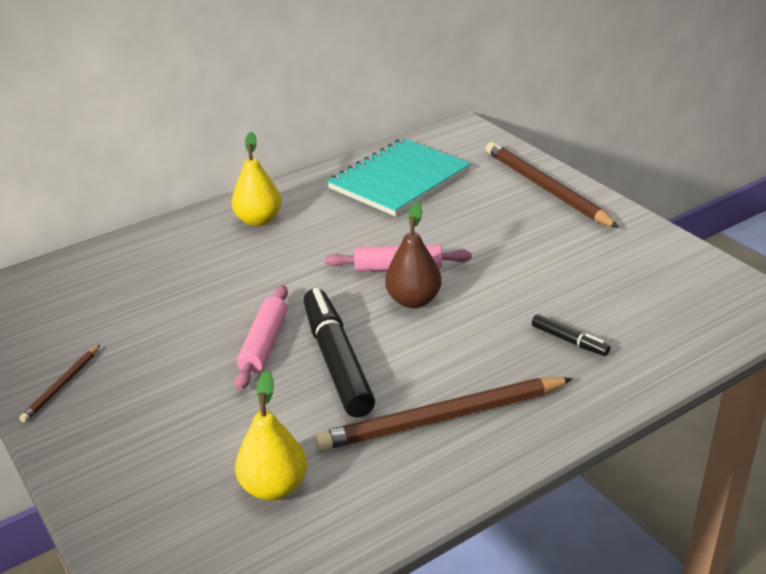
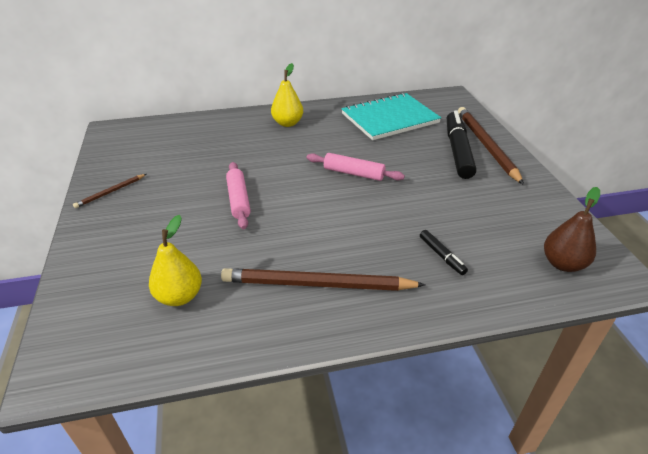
camera: 20 degrees right, 5 degrees up
(264, 344) = (238, 200): pink rolling pin -> pink rolling pin turned 45 degrees counterclockwise
(337, 361) = (275, 224): black marker -> black marker (457, 151)
(413, 300) = (350, 197): brown pear -> brown pear (562, 264)

